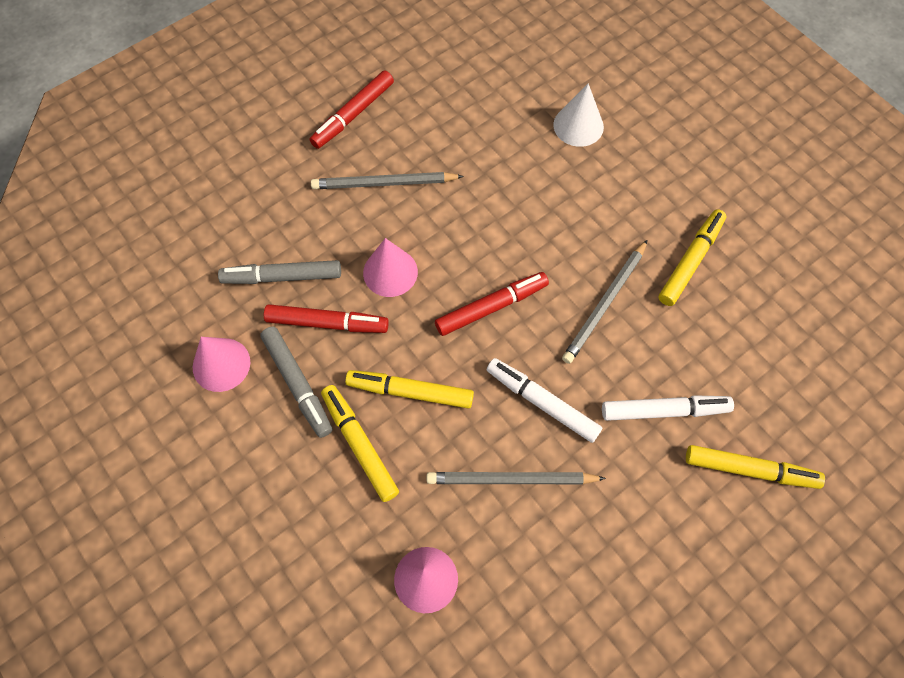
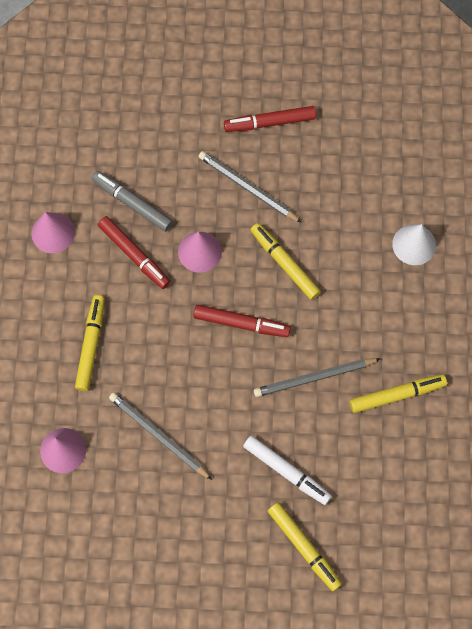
camera: 40 degrees right, 5 degrees up
(297, 384) = (86, 280): grey marker -> none
(410, 392) = (146, 337): yellow marker -> yellow marker (284, 263)
(542, 402) = (218, 406): white marker -> none

